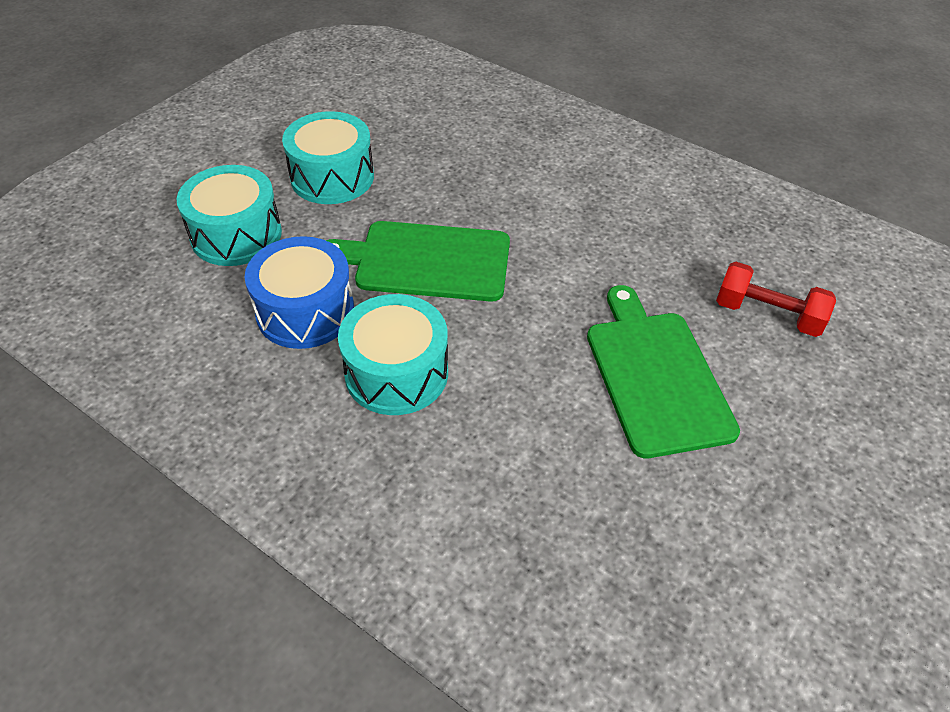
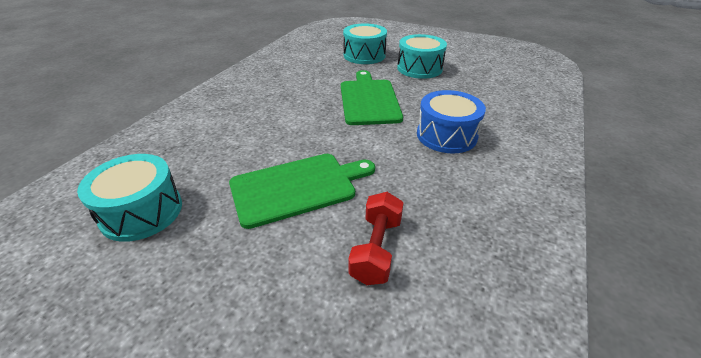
camera: 80 degrees right, 10 degrees down
(305, 311) = (321, 76): blue drum -> blue drum (446, 135)
(396, 373) = (287, 102): turquoise drum -> turquoise drum (142, 212)

